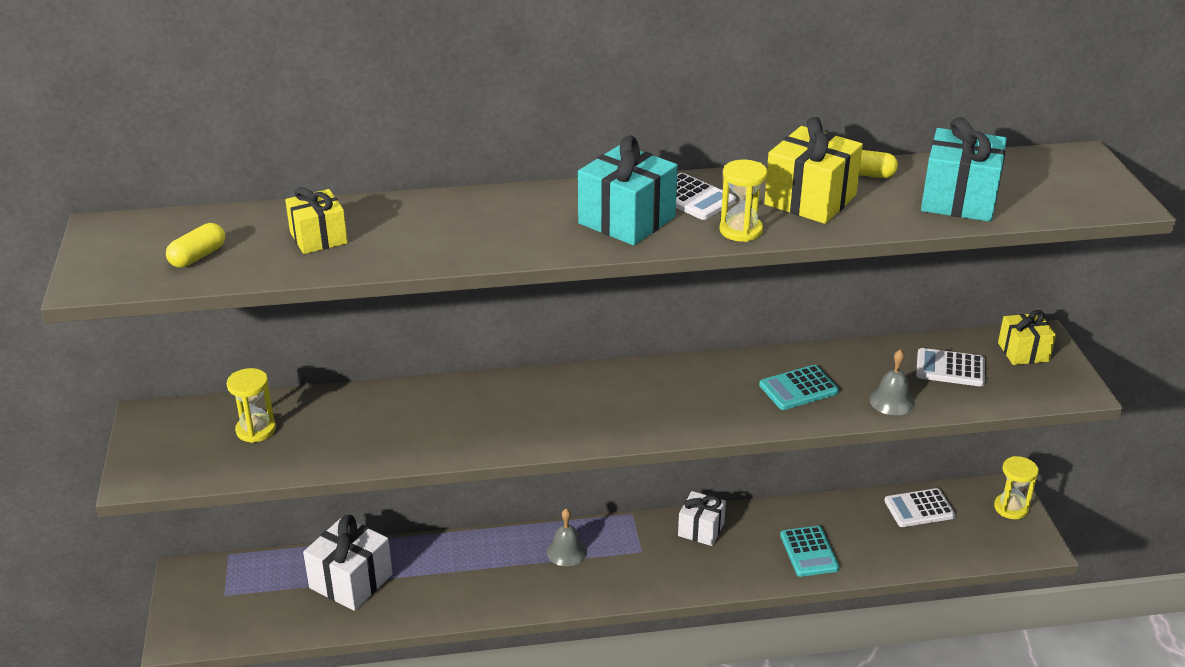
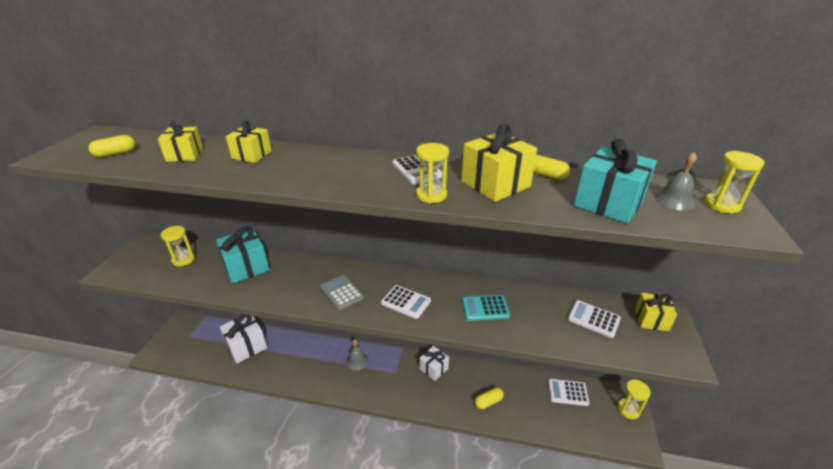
camera: 20 degrees right, 0 degrees up
(426, 219) = (252, 155): none -> yellow gift
(572, 417) = (342, 293): none -> grey calculator
(627, 220) = (364, 176): turquoise gift -> turquoise gift (246, 267)
(679, 407) = (406, 302): none -> white calculator
(809, 552) = (488, 402): turquoise calculator -> yellow capsule
(892, 401) = (542, 332): grey bell -> grey bell (674, 200)
(1084, 177) = (722, 205): none -> yellow hourglass

